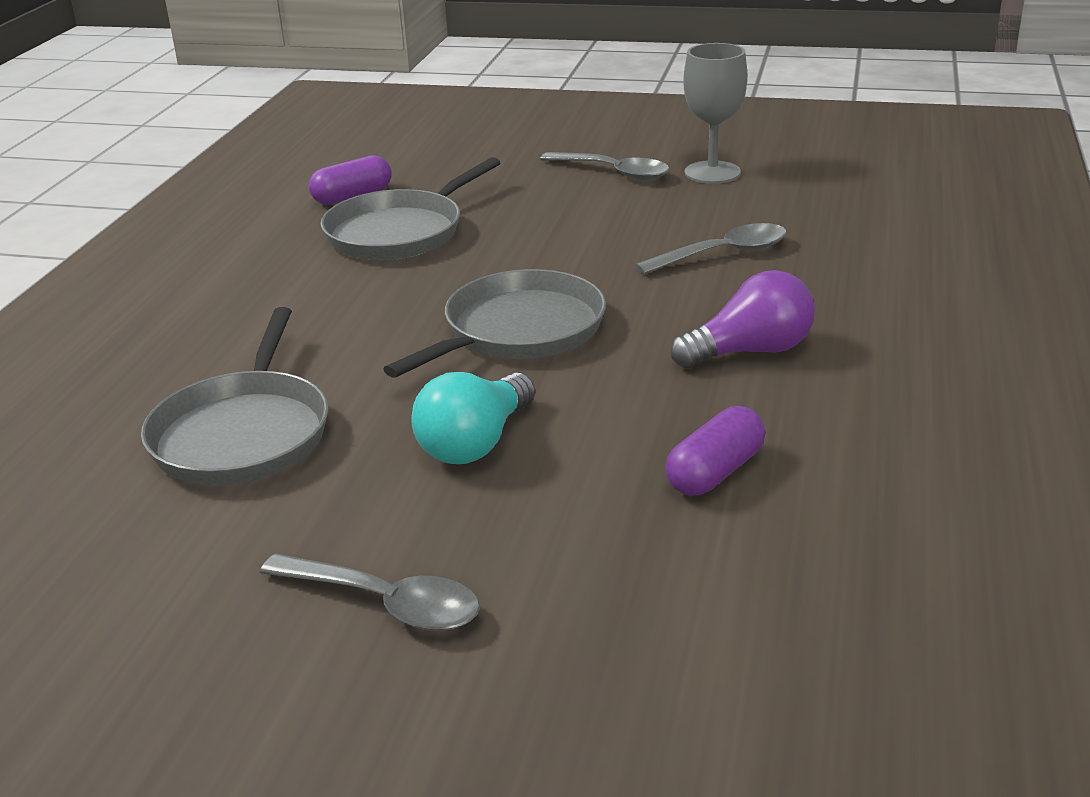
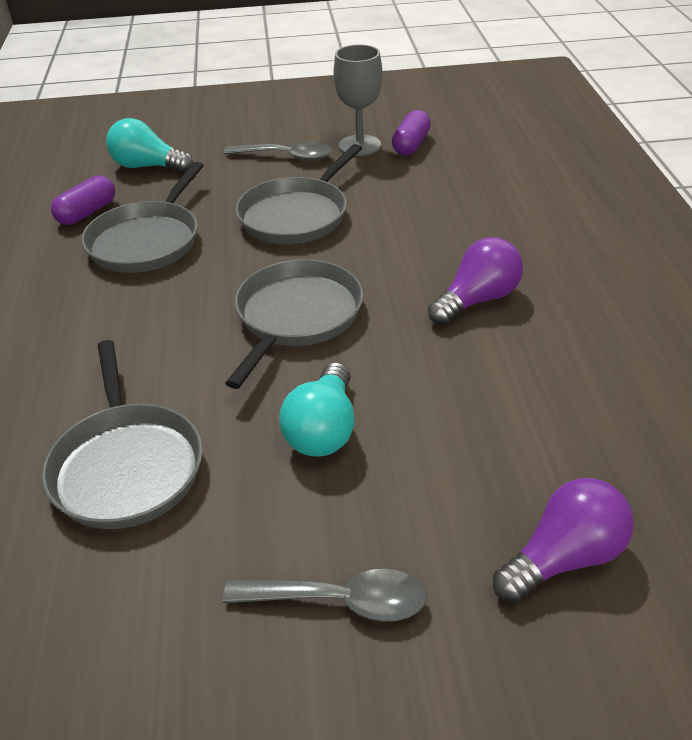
camera: 20 degrees left, 10 degrees up
(447, 161) = (147, 166): none -> turquoise light bulb
(586, 233) = (296, 215): none -> grey pan
(675, 626) = (564, 558): none -> purple light bulb
(715, 472) = (514, 413): purple capsule -> purple capsule (411, 145)
(723, 254) = (409, 217): grey spoon -> none

